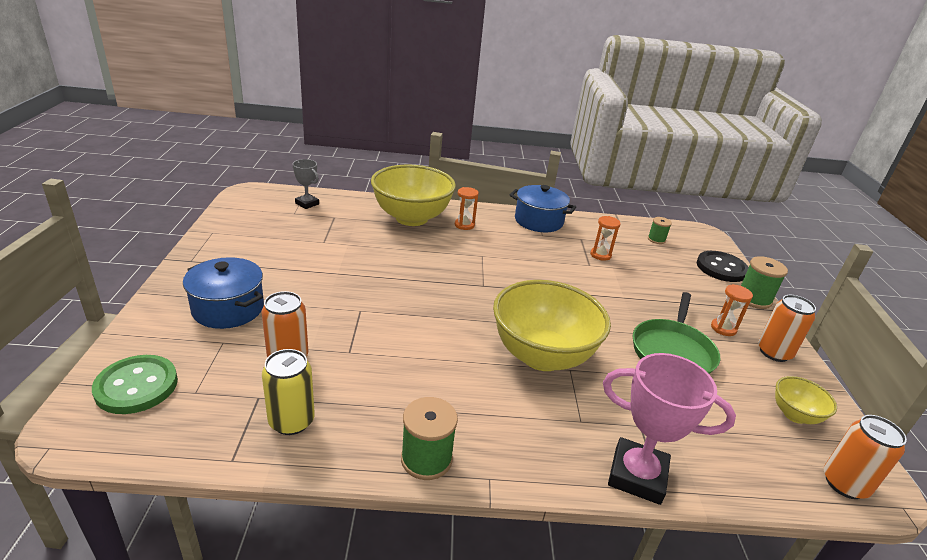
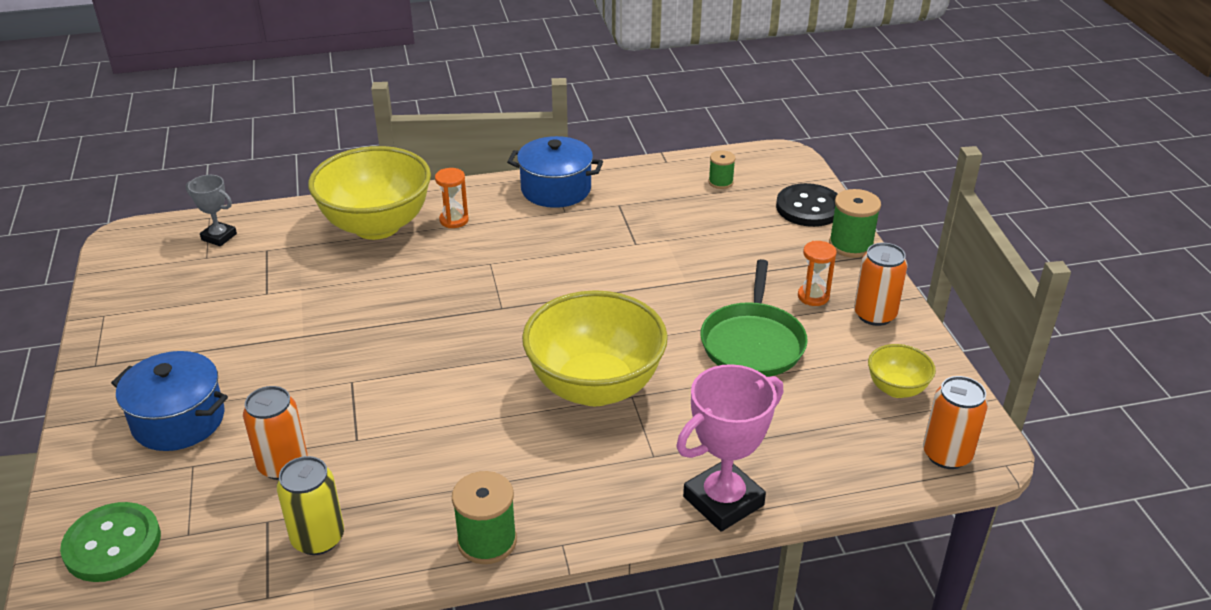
camera: 10 degrees left, 5 degrees up
(600, 255) = (648, 225): orange hourglass -> none
(637, 475) = (723, 501): pink trophy -> pink trophy turned 45 degrees counterclockwise

